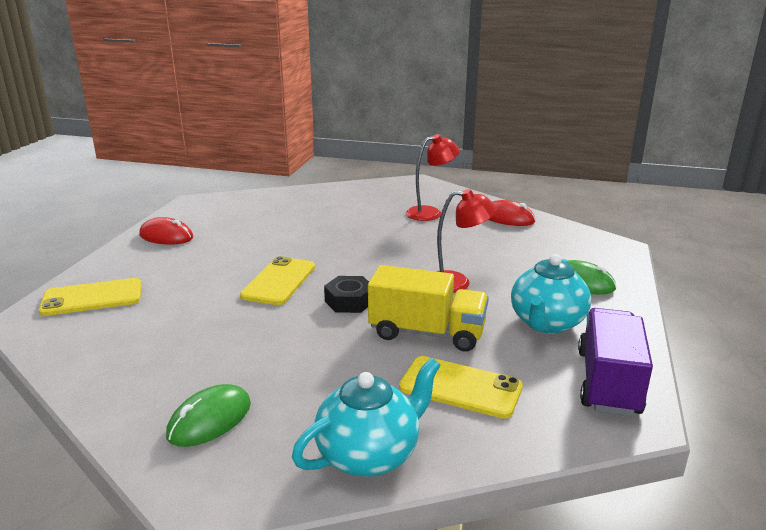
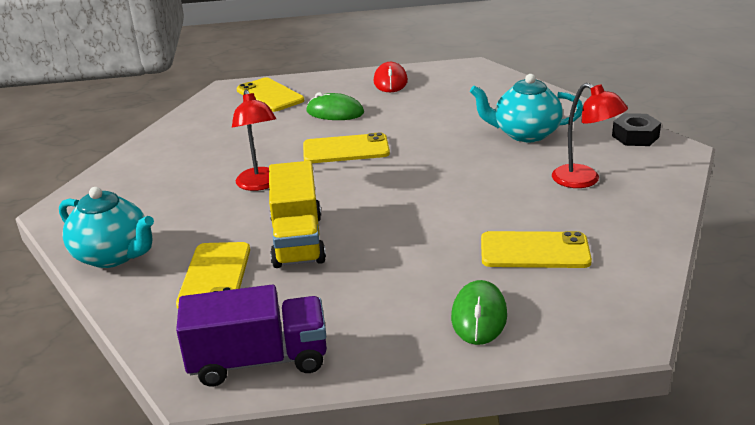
camera: 70 degrees right, 5 degrees up
(210, 419) = (137, 186): green mouse -> green mouse (335, 112)
(349, 301) = (332, 189): black nut -> black nut (635, 136)
(457, 283) = (412, 235): red lamp -> red lamp (260, 184)
(507, 218) = (629, 233): red mouse -> none
(510, 248) = (534, 251): none -> yellow phone
(546, 323) = (359, 305): turquoise teapot -> turquoise teapot (525, 134)

